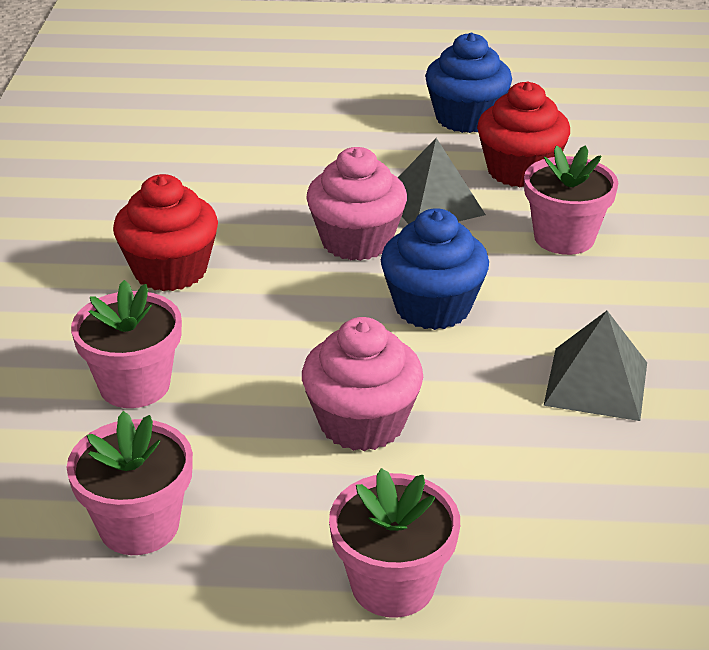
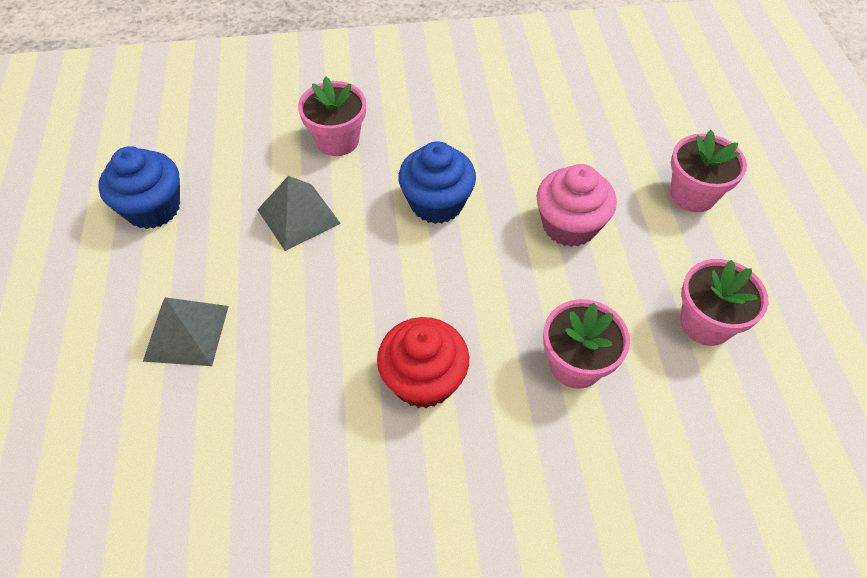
camera: 100 degrees left, 20 degrees up
(356, 241) = (359, 258): pink cupcake -> none
(520, 171) = (244, 168): red cupcake -> none
(596, 383) = (496, 121): grey pyramid -> grey pyramid (186, 333)

